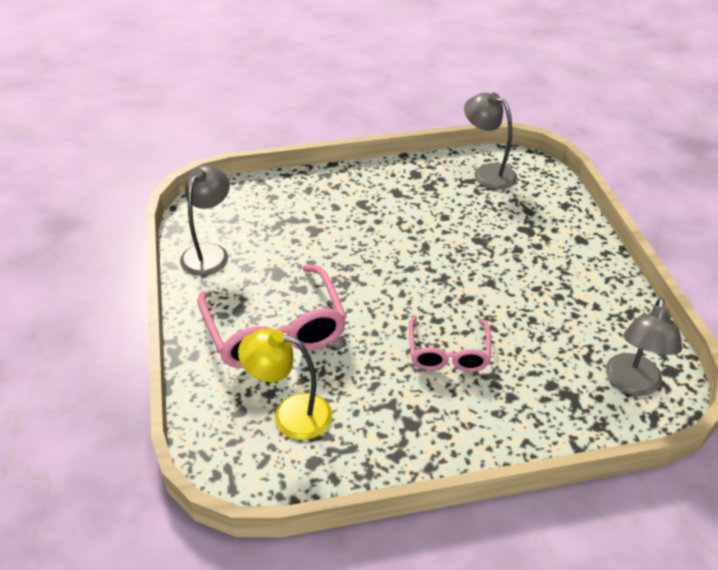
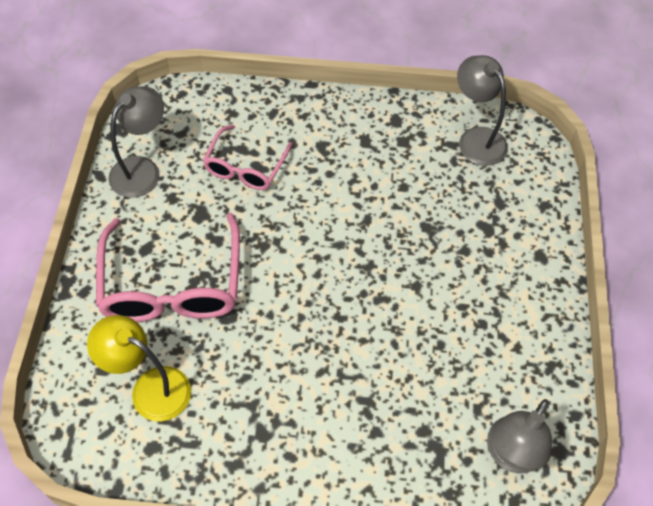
camera: 15 degrees right, 15 degrees up
(448, 353) = (334, 361): pink glasses -> pink glasses (245, 167)

